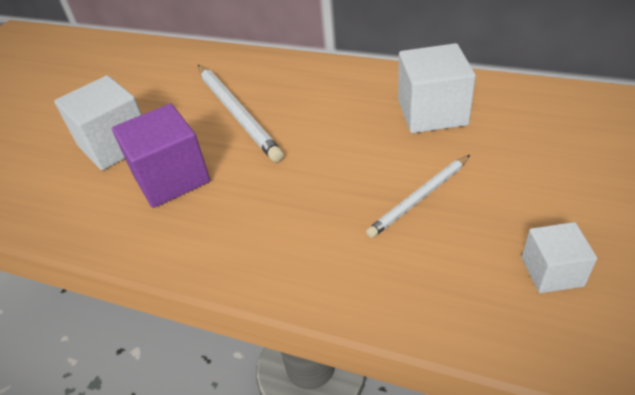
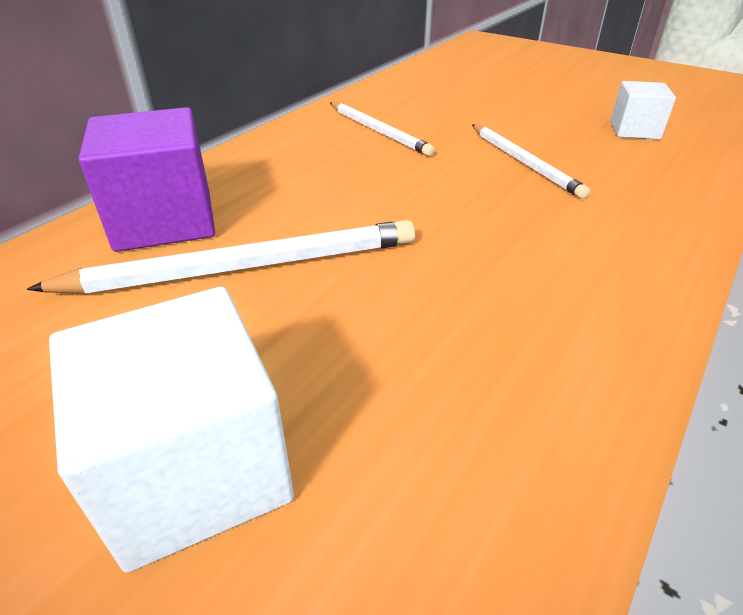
camera: 80 degrees left, 5 degrees down
(171, 178) = (388, 367): purple cube -> purple cube (164, 220)
(432, 112) = (379, 131): white cube -> white pencil

